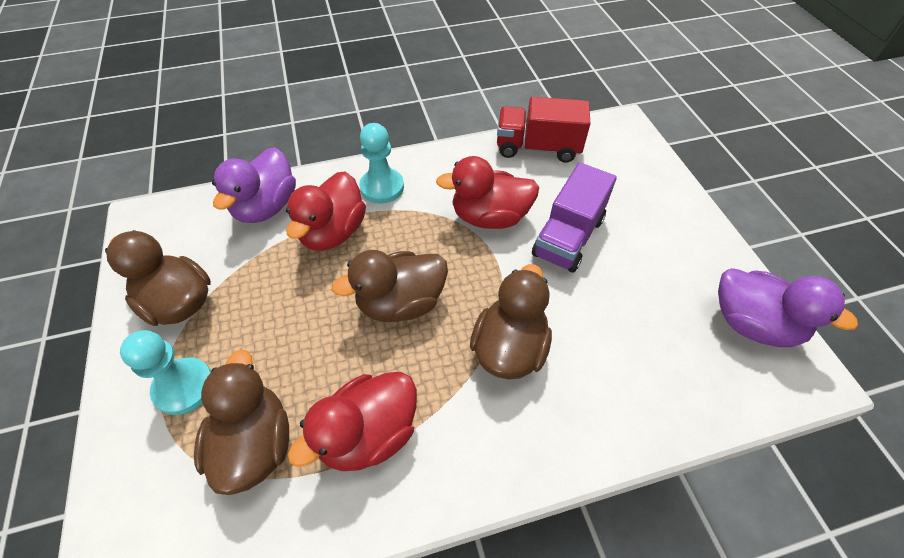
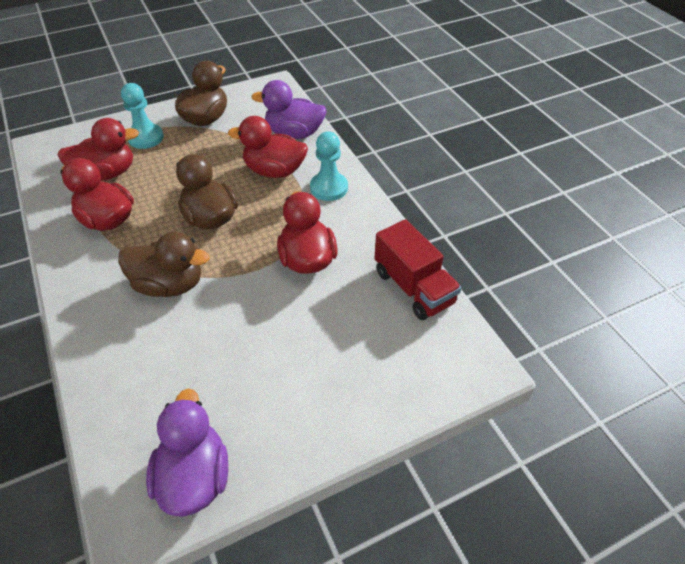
camera: 80 degrees right, 5 degrees down
(255, 444) = (106, 174): brown duck -> red duck
(537, 148) = (413, 287): red truck -> red truck turned 150 degrees clockwise
(568, 237) = (291, 318): purple truck -> none
(752, 324) = (194, 476): purple duck -> purple duck turned 150 degrees clockwise

